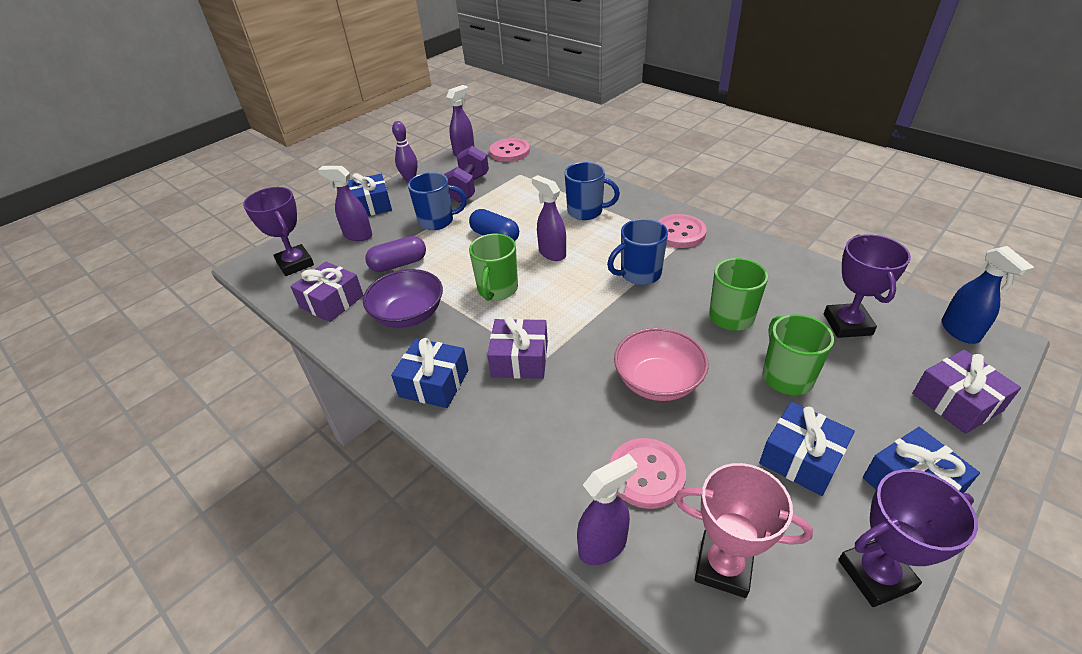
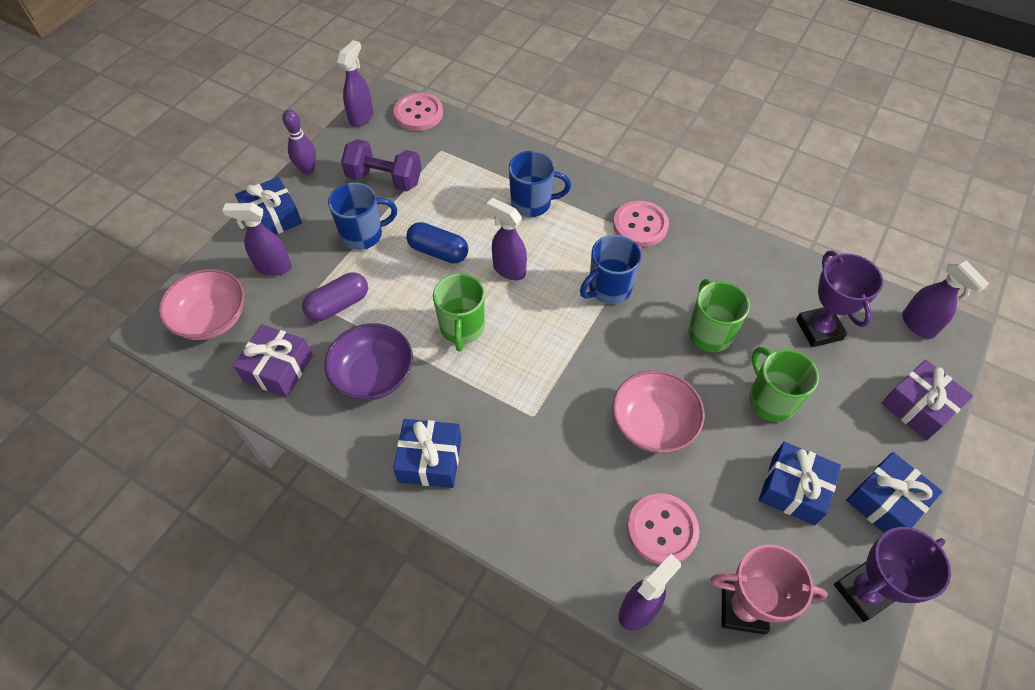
camera: 15 degrees left, 15 degrees up
(295, 264) = (212, 318): purple trophy -> pink bowl
(468, 188) = (384, 179): purple dumbbell -> purple dumbbell turned 75 degrees counterclockwise
(520, 359) = (511, 417): purple gift -> none
(960, 332) = (918, 325): blue spray bottle -> purple spray bottle

